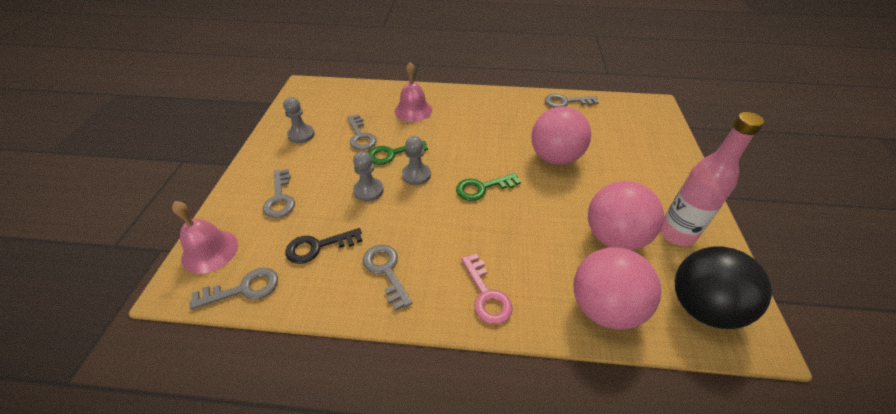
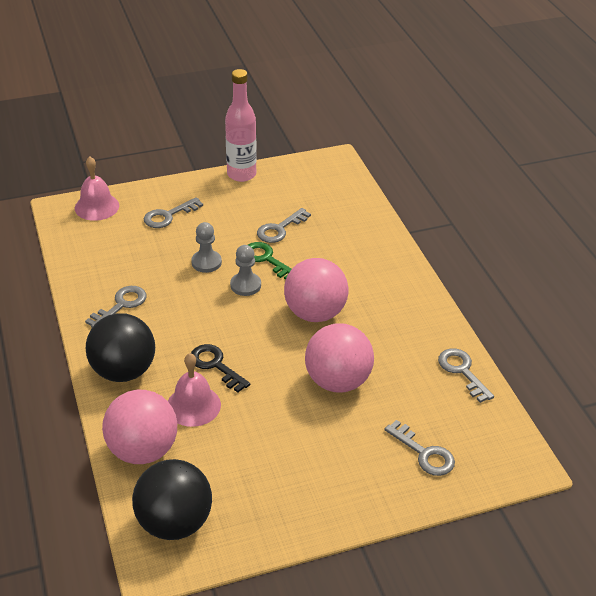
camera: 65 degrees right, 5 degrees down
(244, 289) = (72, 239): grey key -> grey key (424, 453)
(301, 135) = (256, 192): grey pawn -> none
(318, 247) = (127, 258): black key -> black key (215, 365)
(413, 110) = (349, 249): pink bell -> pink bell (193, 405)
(482, 188) = (253, 336): green key -> none
(486, 295) = (123, 371): pink key -> black ball
(614, 237) = (235, 447): pink ball -> pink ball (315, 313)
(676, 234) = (267, 499): pink bottle -> pink bottle (241, 174)

